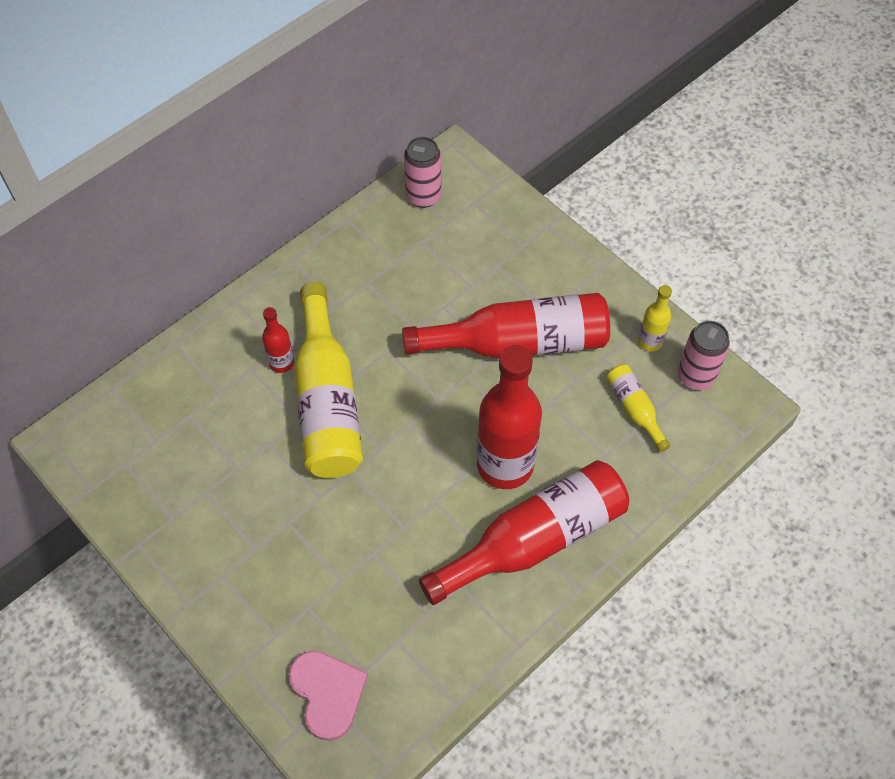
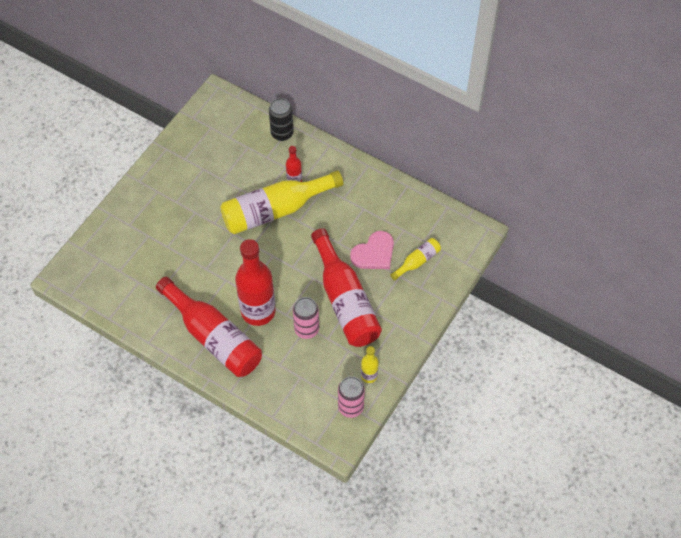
camera: 75 degrees right, 0 degrees up
(183, 360) = (282, 133): none -> black can
(327, 693) = (103, 257): pink heart -> pink heart (374, 253)
(423, 196) = (440, 222): pink can -> pink can (306, 329)
(634, 409) = (316, 375): yellow bottle -> yellow bottle (417, 261)

